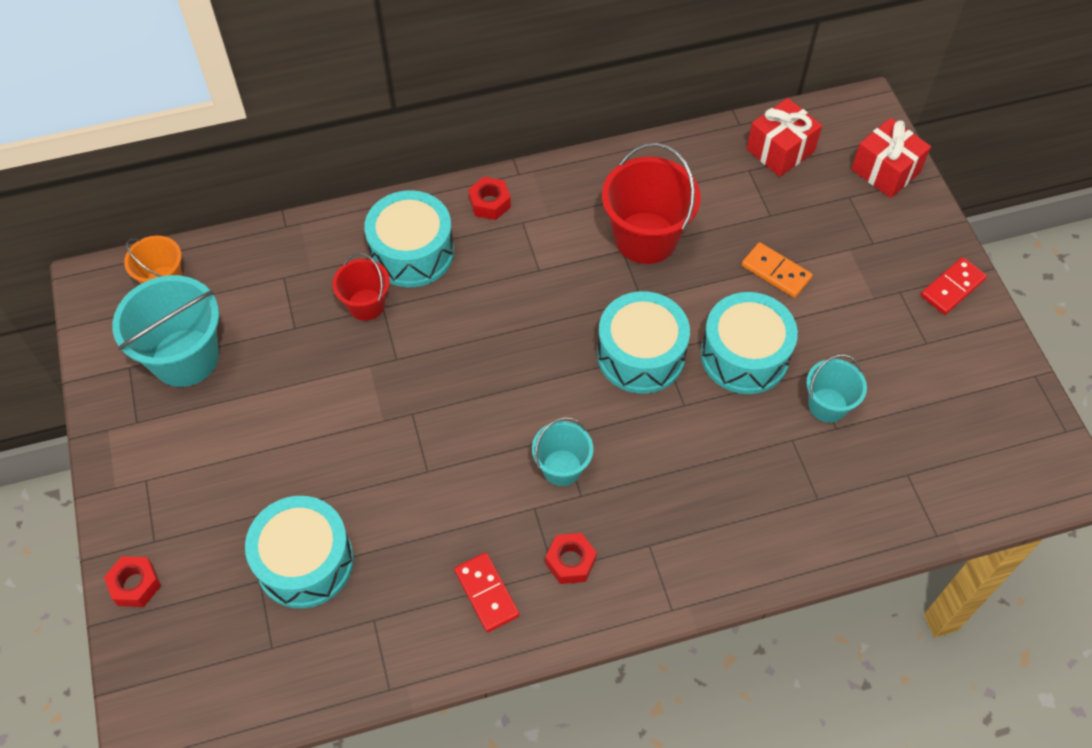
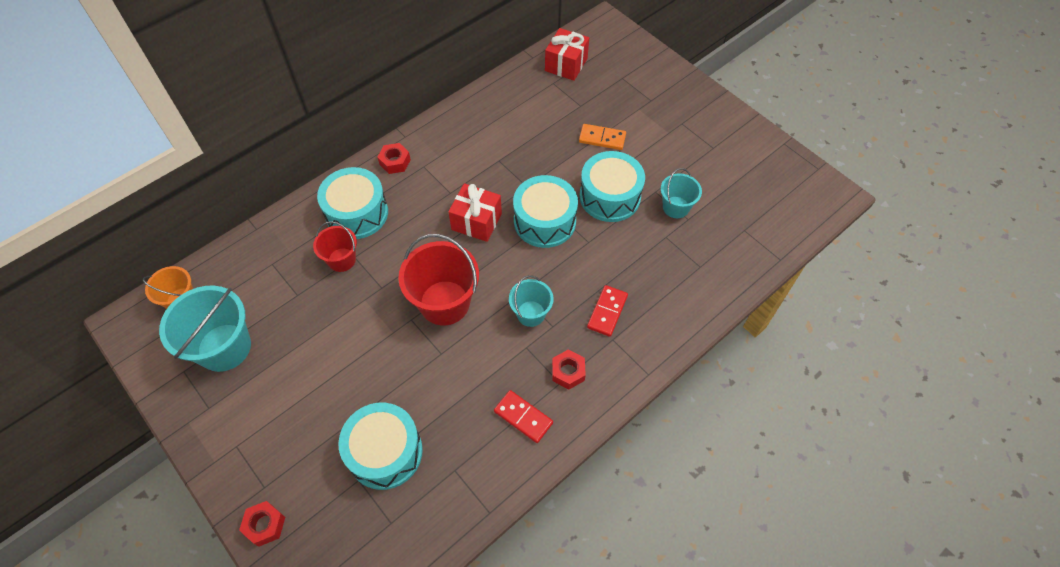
camera: 25 degrees left, 0 degrees up
(645, 238) = (510, 147): red bucket -> red bucket (444, 303)
(885, 171) = (635, 55): red gift -> red gift (476, 221)
(952, 287) = (710, 110): red domino -> red domino (607, 312)

